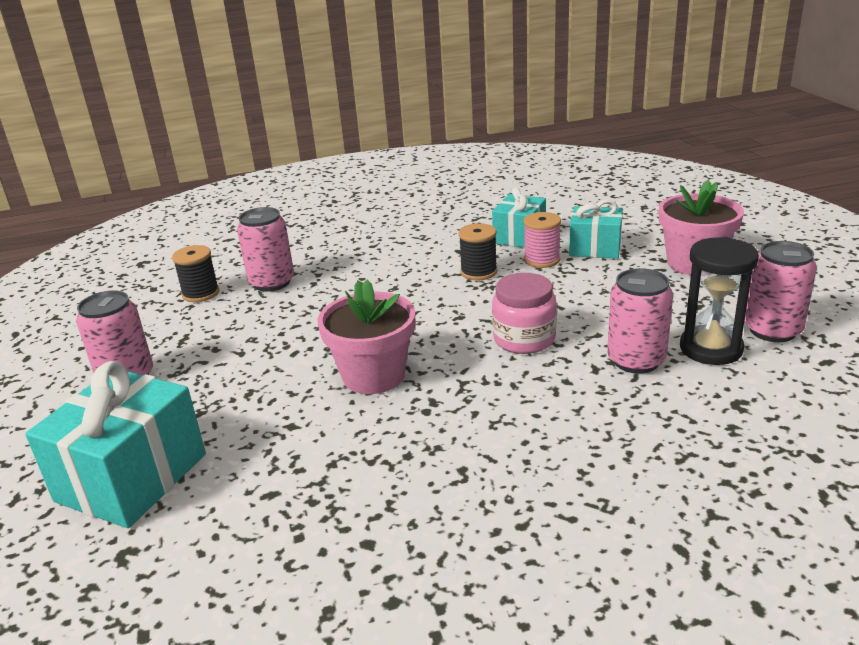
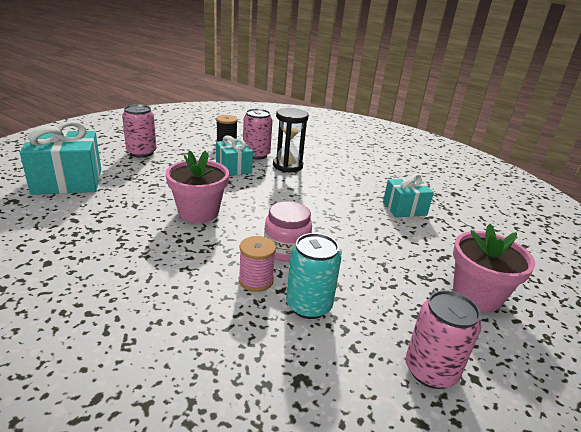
camera: 45 degrees right, 0 degrees up
(478, 272) = (343, 208): black spool -> none
(542, 260) = (387, 226): pink spool -> pink spool (256, 280)
(595, 248) = (432, 242): turquoise gift -> turquoise gift (233, 168)
(636, 360) = (308, 305): pink can -> turquoise can
(711, 349) = (363, 340): black hourglass -> black hourglass (287, 166)

